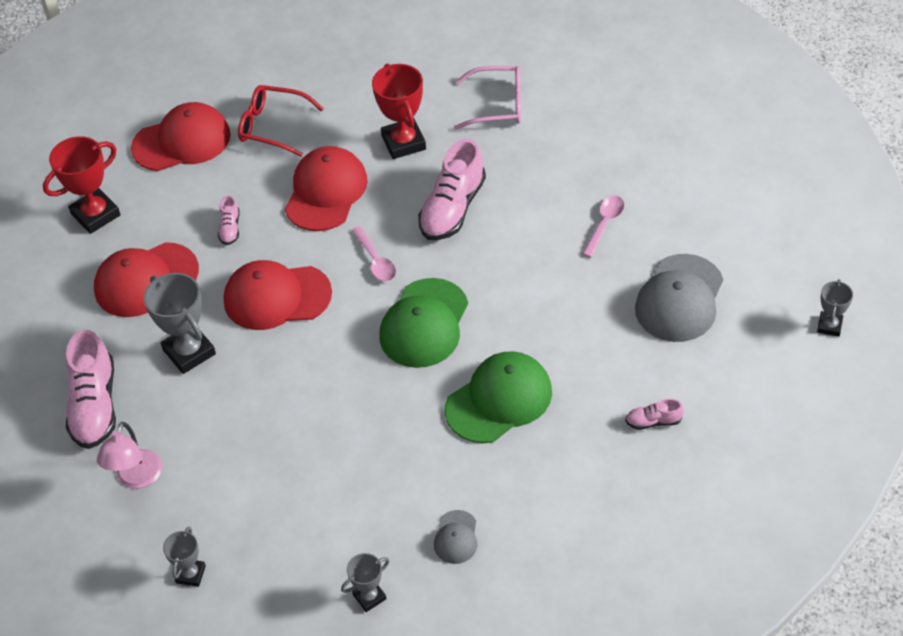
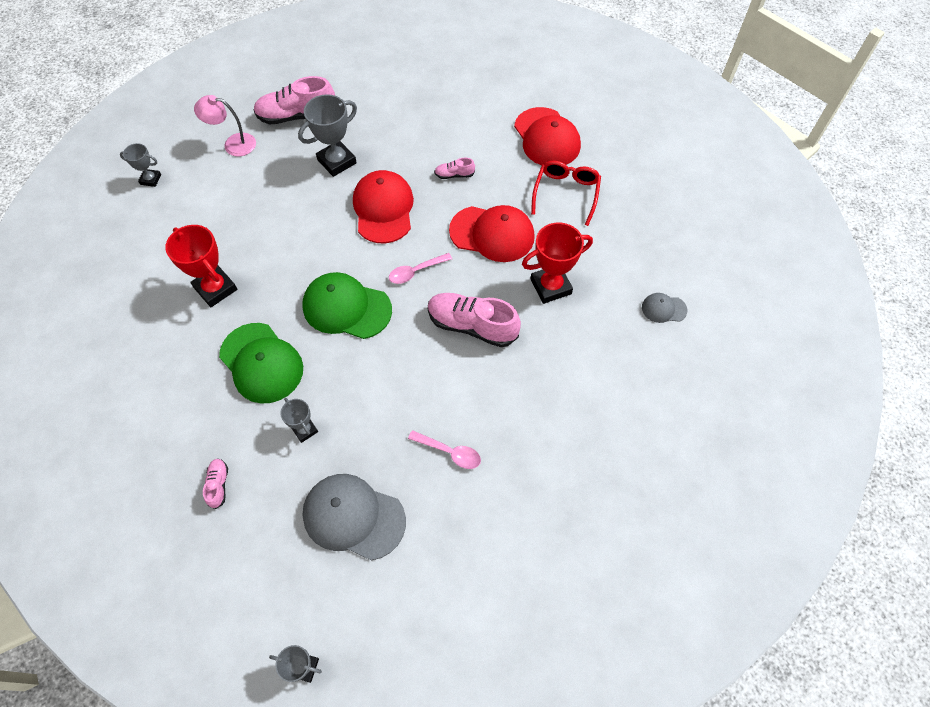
camera: 85 degrees right, 10 degrees up
(95, 214) = (471, 96): red trophy -> red trophy (215, 288)
(146, 280) = (406, 131): red cap -> none
(369, 597) = (105, 281): grey trophy -> grey trophy (304, 430)
(456, 537) = (140, 334): grey cap -> grey cap (663, 309)
(497, 105) = (602, 360): pink glasses -> none

